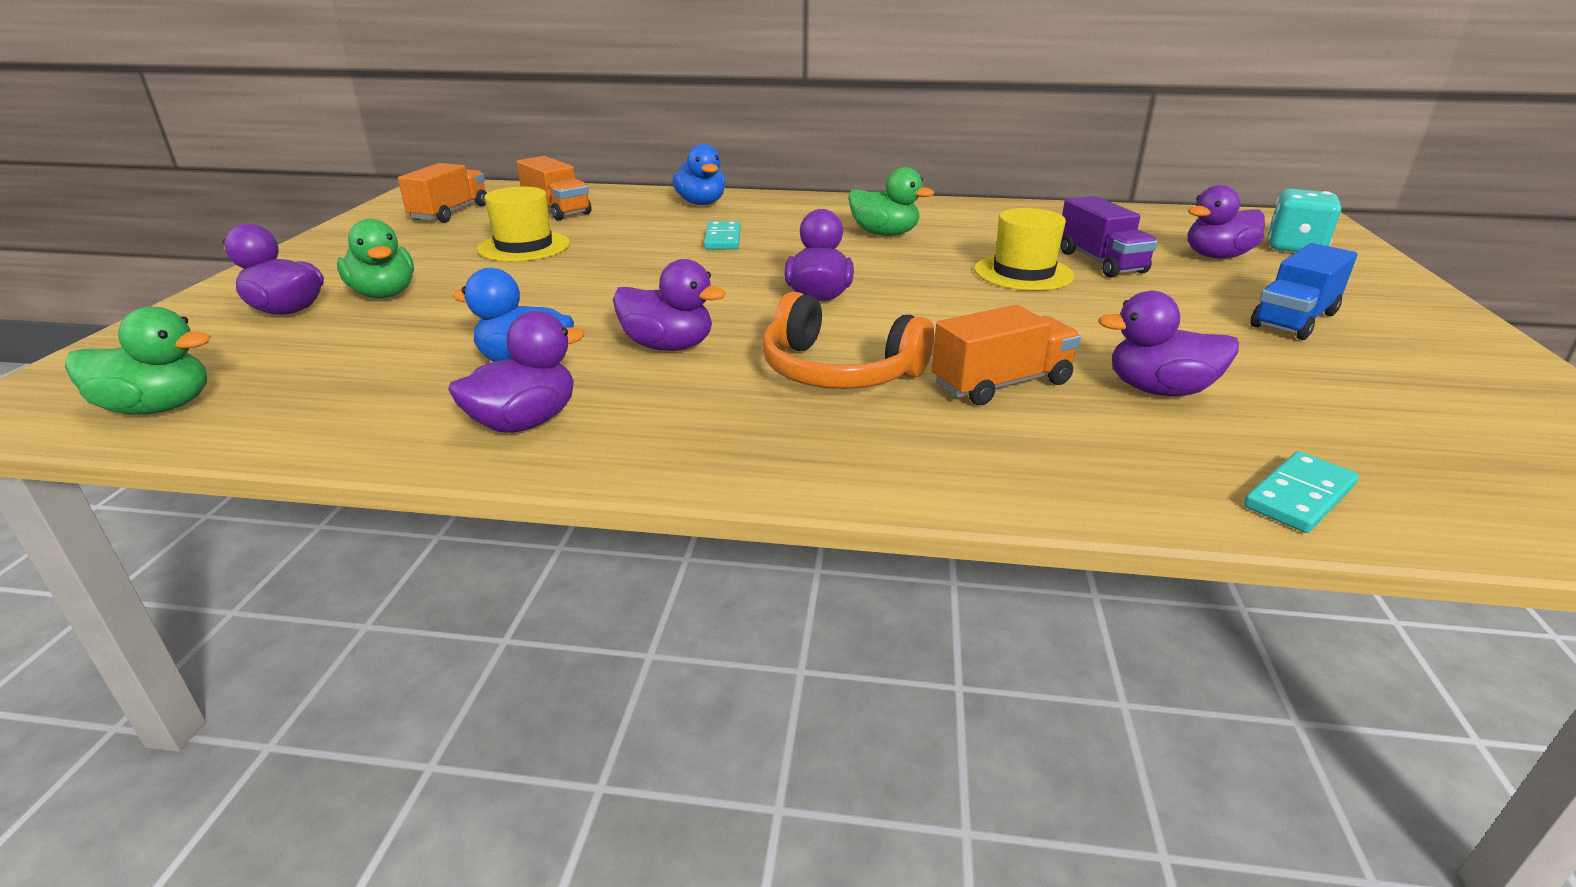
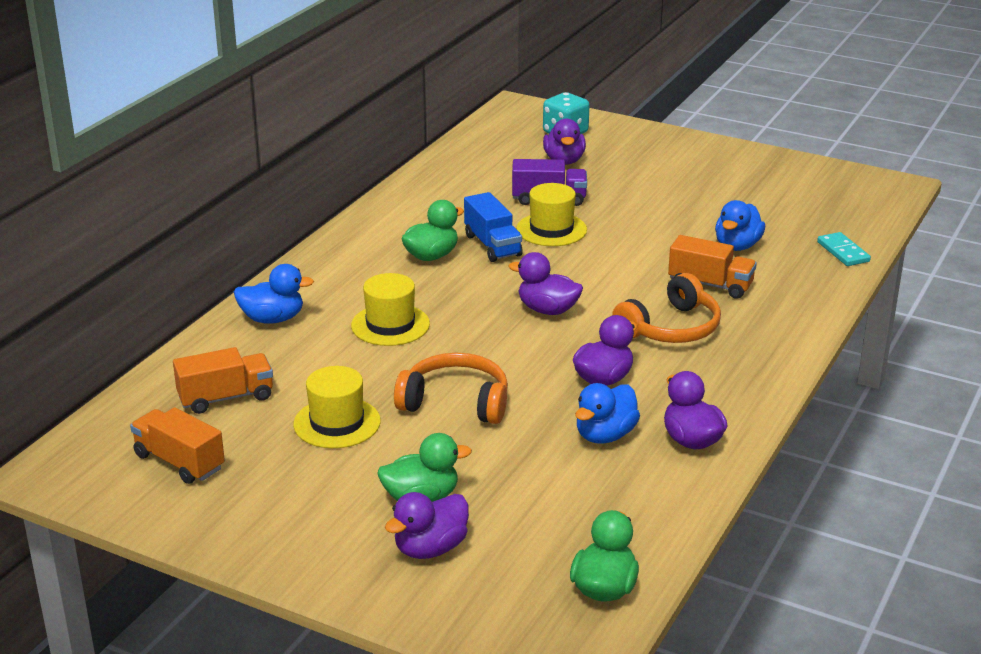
camera: 70 degrees left, 0 degrees up
(580, 283) = (456, 402): none -> orange headphones
(723, 239) = (390, 325): turquoise domino -> yellow hat
(1001, 384) = (710, 285): orange truck -> orange truck turned 120 degrees clockwise
(1159, 390) = (737, 246): purple duck -> blue duck
(1294, 320) = (672, 179): blue truck -> blue truck (492, 245)

